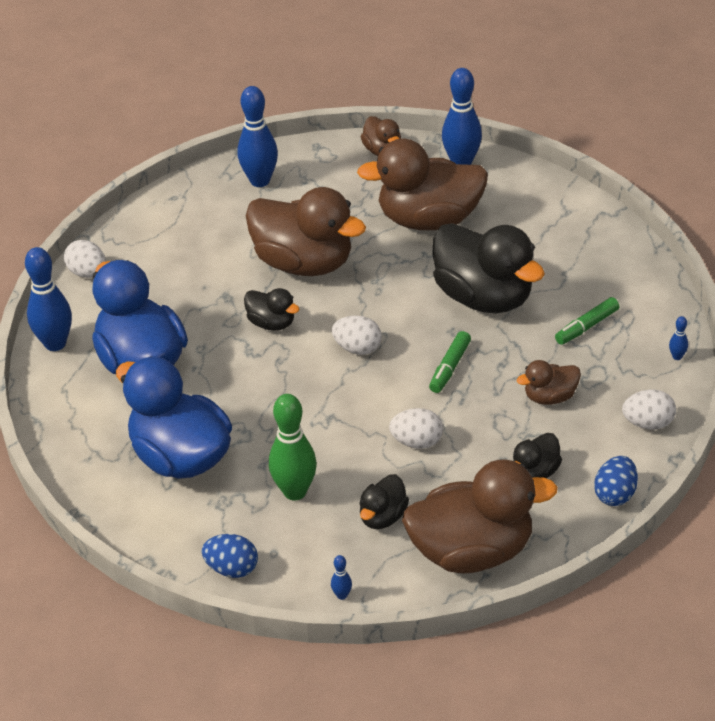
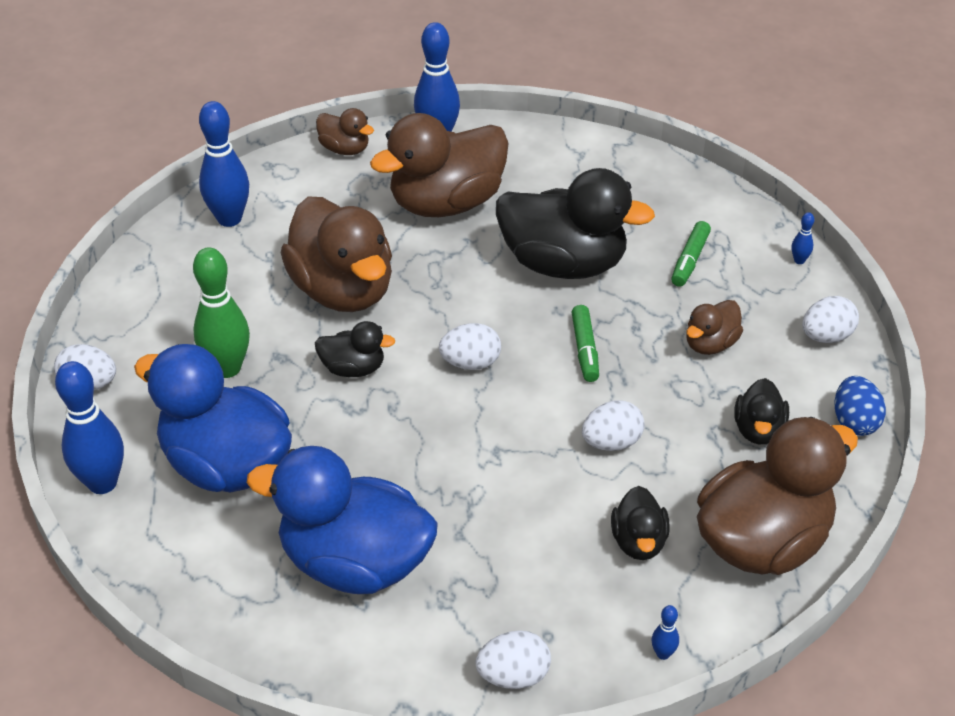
camera: 30 degrees left, 0 degrees up
(232, 568) = (513, 676): blue egg -> white egg
(295, 491) = (519, 552): green bowling pin -> green bowling pin (227, 368)
(304, 263) = (343, 291): brown duck -> brown duck turned 60 degrees clockwise

